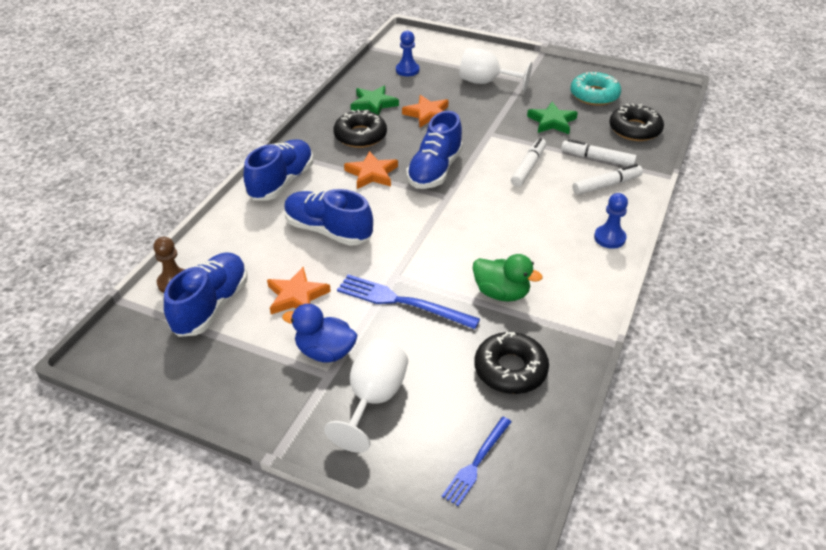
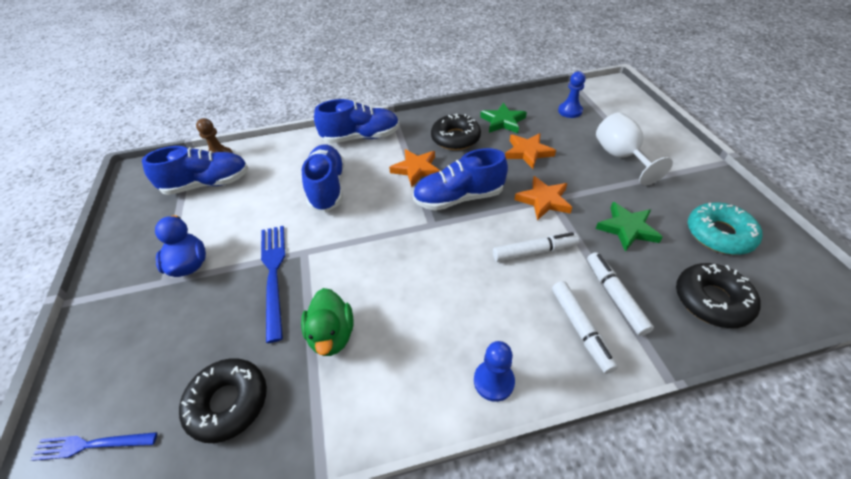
camera: 55 degrees right, 5 degrees up
(296, 296) = (242, 215): orange star -> orange star (543, 200)
(373, 399) = (147, 323): white goblet -> none
(606, 185) = (580, 329): white marker -> white marker turned 45 degrees clockwise

